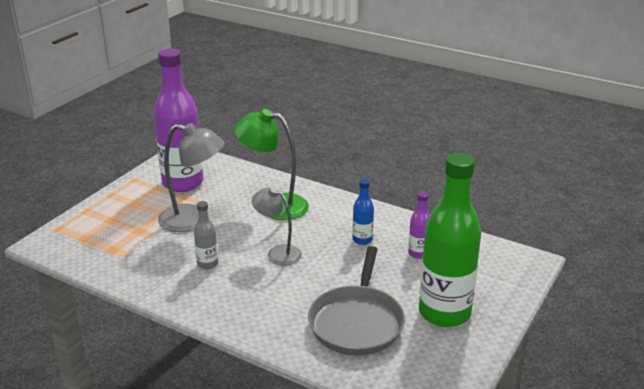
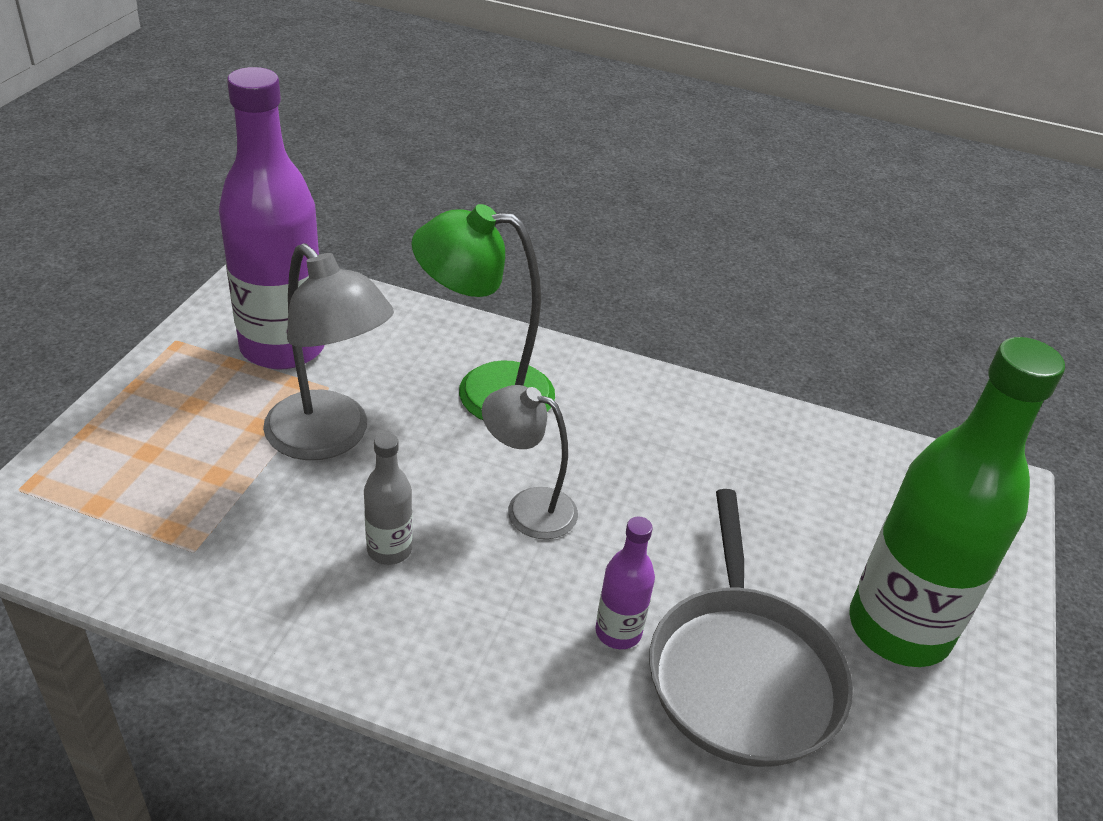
camera: 15 degrees left, 10 degrees up
(193, 220) = (329, 438): grey lamp -> grey lamp turned 45 degrees clockwise
(362, 240) = (682, 462): blue bottle -> none
(418, 253) = (797, 486): purple bottle -> purple bottle (618, 632)

